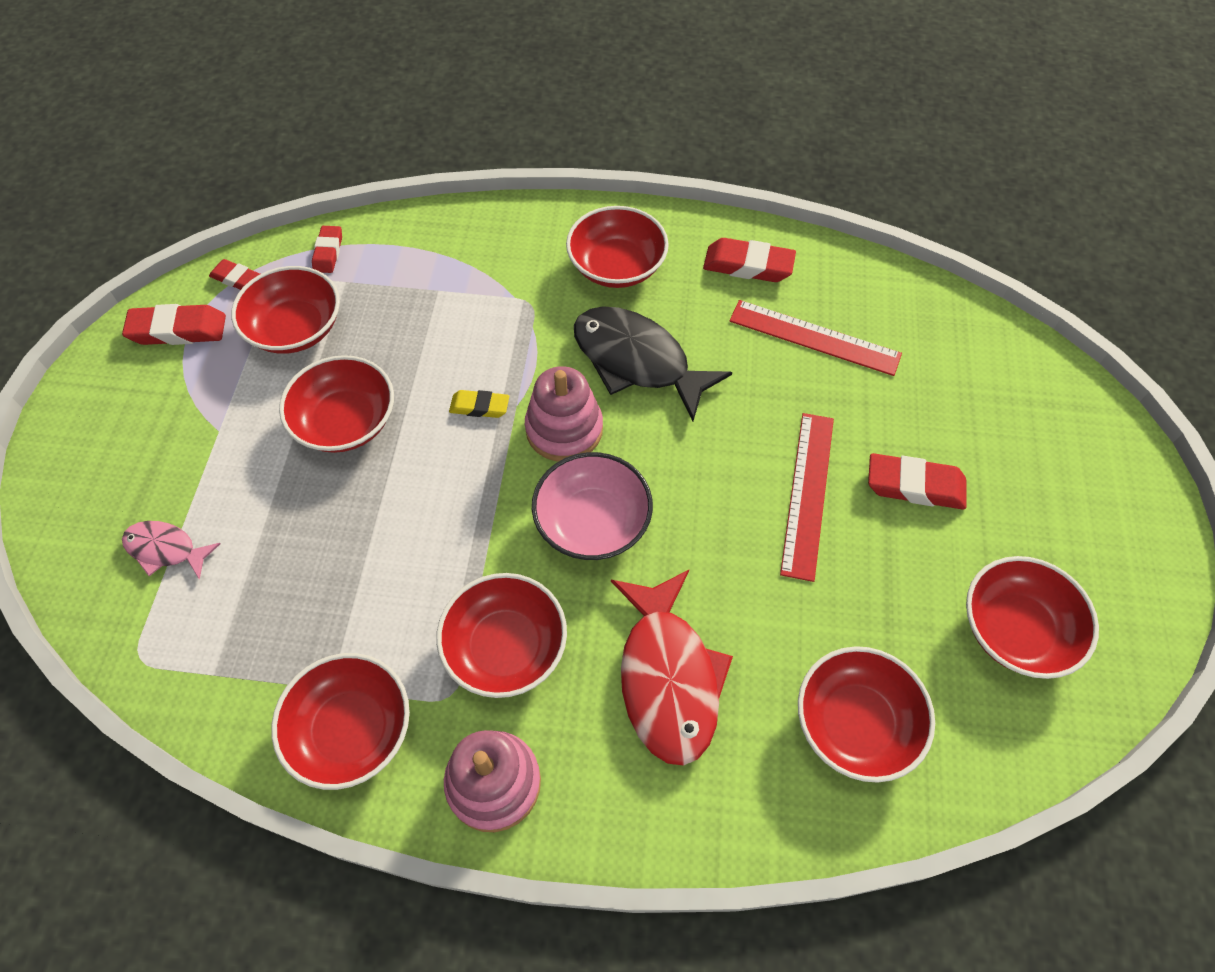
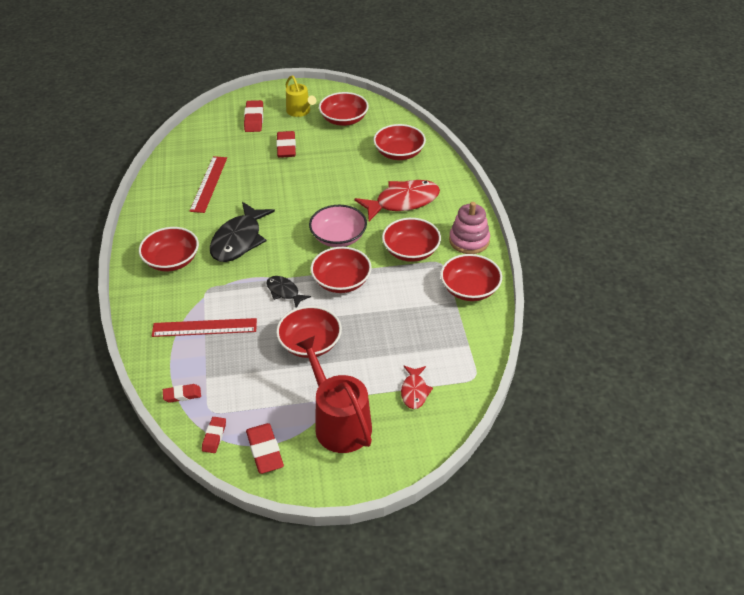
camera: 105 degrees left, 15 degrees down
(166, 549) = (414, 391): pink fish -> red fish
(170, 428) = (339, 423): none -> red watering can
(296, 328) = (249, 389): red bowl -> red bowl (341, 281)
(479, 407) = (284, 292): yellow eraser -> black fish
(564, 429) = (289, 257): pink stacking toy -> none
(748, 265) = (163, 212): red eraser -> red eraser (254, 119)
(807, 493) = (300, 176): red ruler -> red ruler (204, 328)
(1058, 539) = (300, 111): none -> yellow watering can

